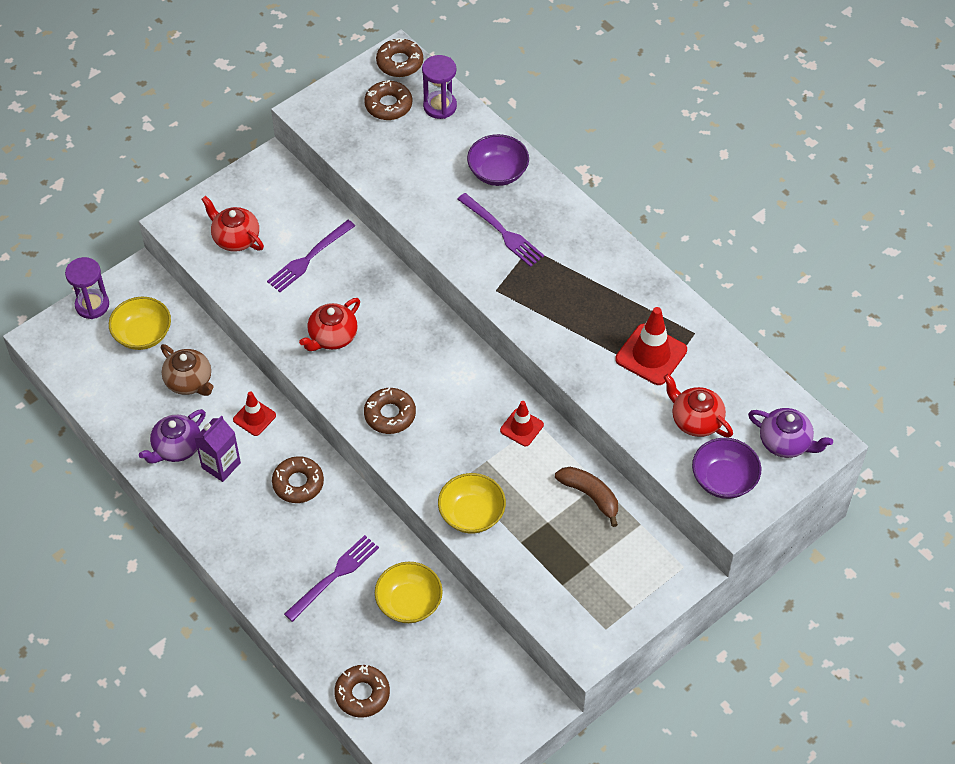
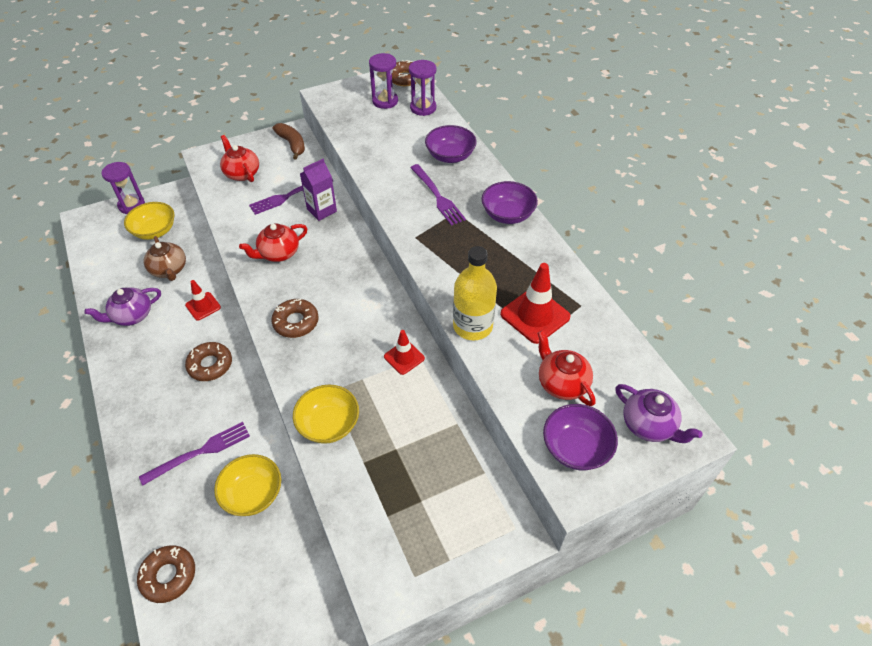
camera: 15 degrees right, 5 degrees down
(221, 465) = (158, 337): purple carton -> purple carton (321, 210)
(388, 105) = (385, 101): brown donut -> purple hourglass
(588, 239) = (507, 215): none -> purple bowl
(590, 496) = (445, 433): brown banana -> brown banana (292, 144)
(591, 380) = (472, 326): none -> yellow bottle

